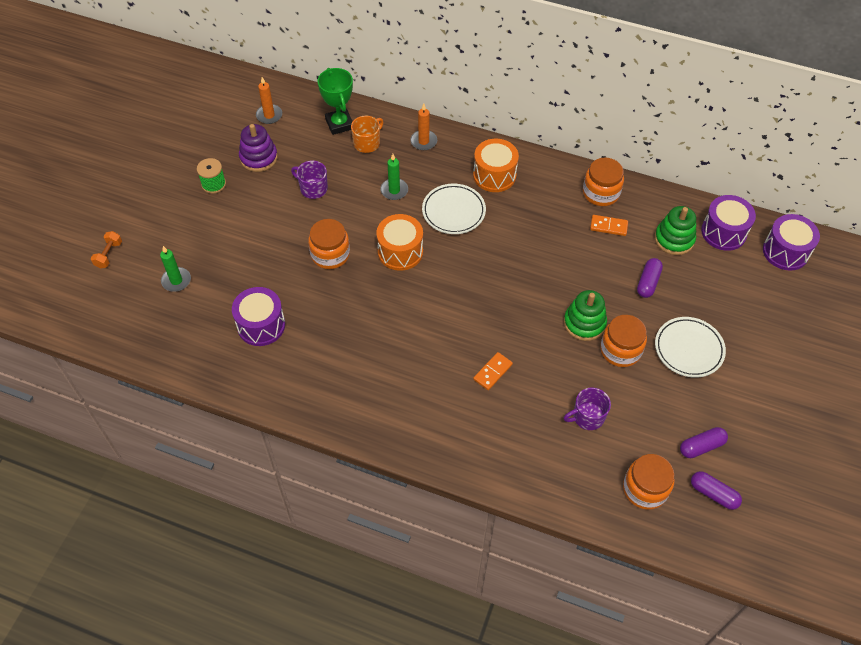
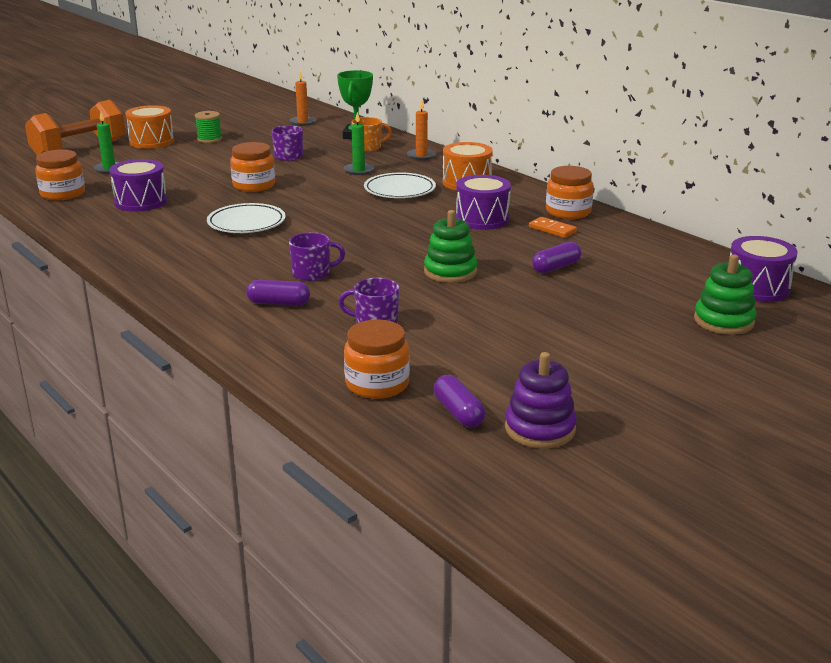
camera: 30 degrees right, 30 degrees down
(108, 254) = (79, 149): orange dumbbell -> orange dumbbell, size x2.48
(258, 158) = (264, 136): purple stacking toy -> purple stacking toy (540, 429)
(400, 251) = (319, 197): orange drum -> orange drum (151, 141)
(493, 372) = (312, 273): orange domino -> purple mug
(620, 350) = (469, 296): orange jar -> orange jar (63, 194)
(674, 239) = (620, 251): green stacking toy -> green stacking toy (723, 321)
(688, 349) = (553, 315): white plate -> white plate (246, 223)
(701, 446) = (486, 377): purple capsule -> purple capsule (279, 303)
(723, 232) = (688, 260): purple drum -> purple drum (482, 219)

